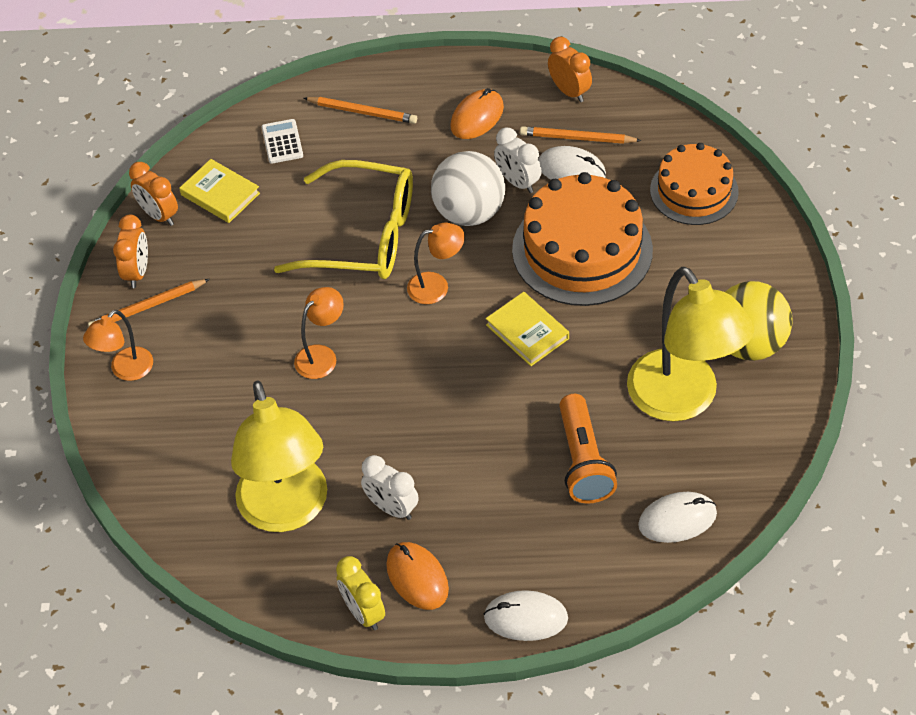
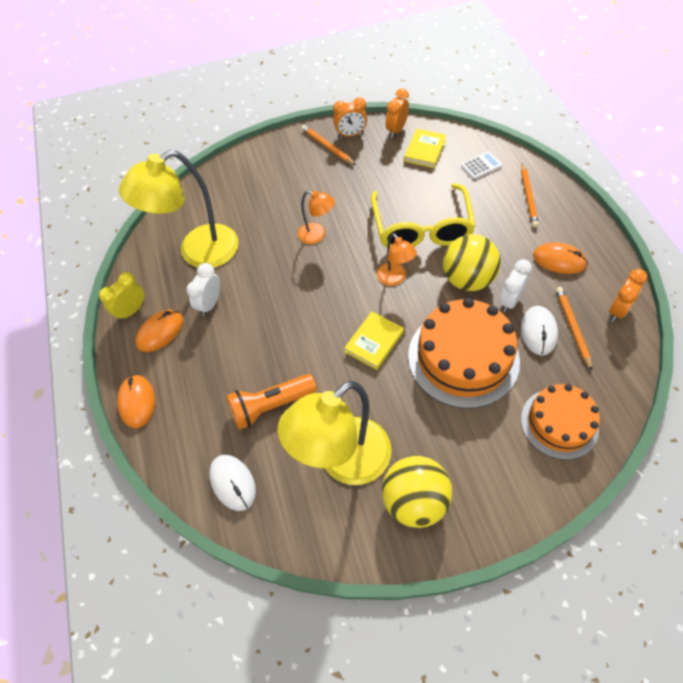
camera: 75 degrees right, 5 degrees up
(126, 370) = (279, 152): orange lamp -> none
(469, 212) = (467, 279): white ball -> yellow ball
(525, 618) = (137, 402): white mouse -> orange mouse

